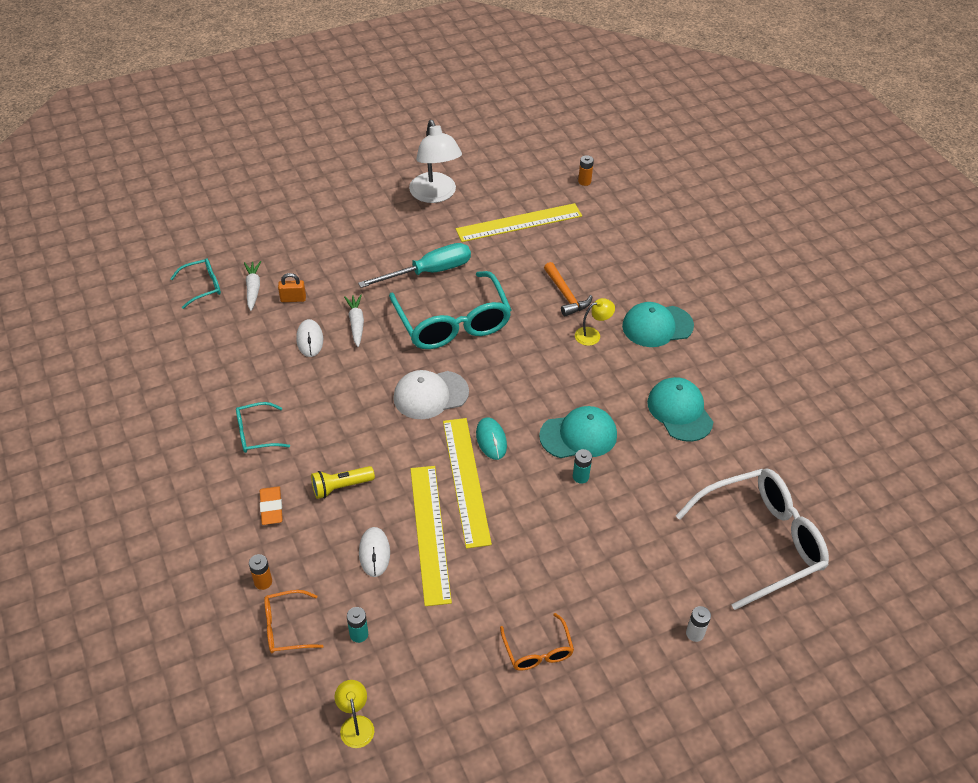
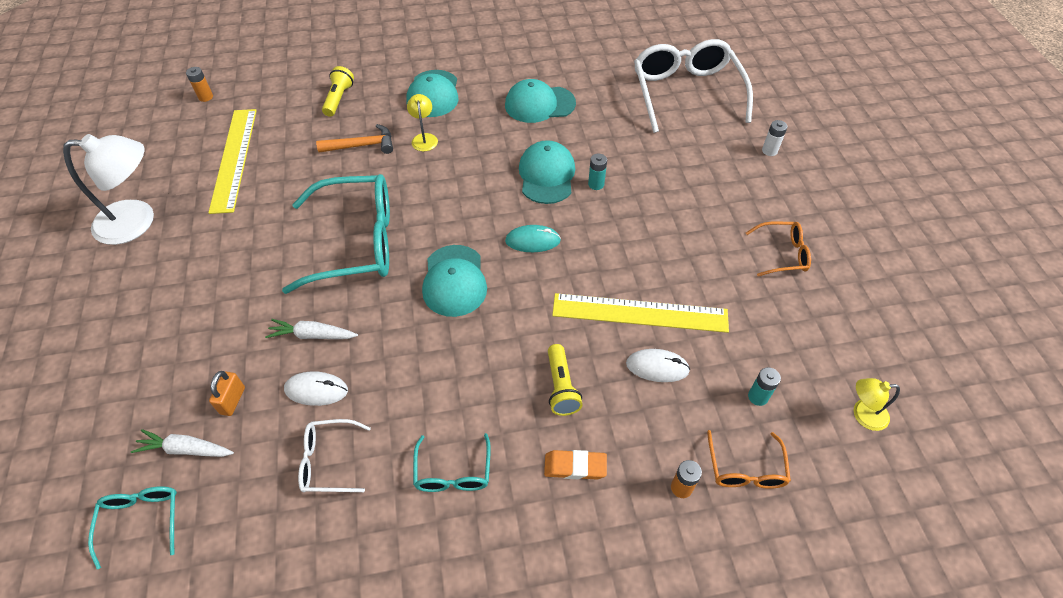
camera: 75 degrees left, 5 degrees up
(255, 362) = (328, 461): none -> white glasses
(429, 272) = (265, 250): turquoise screwdriver -> none
(430, 395) = (454, 281): white cap -> turquoise cap
(466, 480) = (579, 271): yellow ruler -> none
(619, 263) = (338, 99): none -> yellow flashlight

